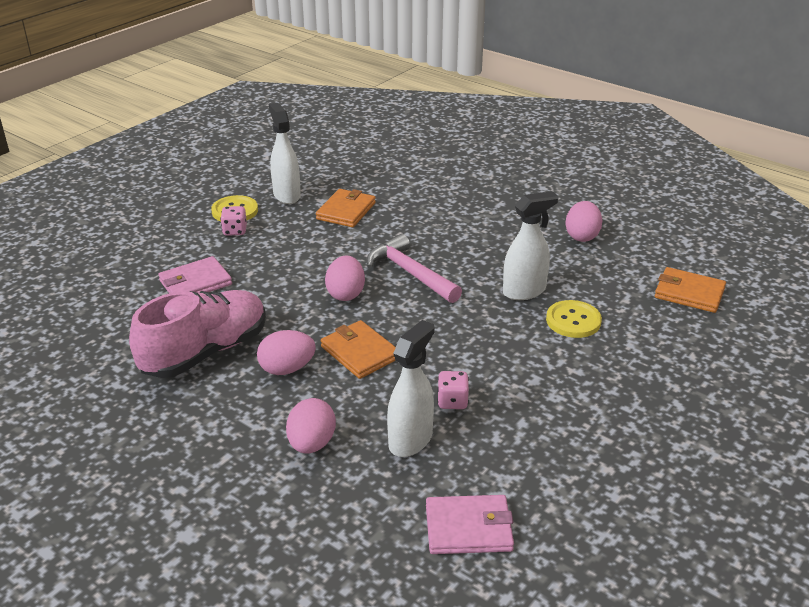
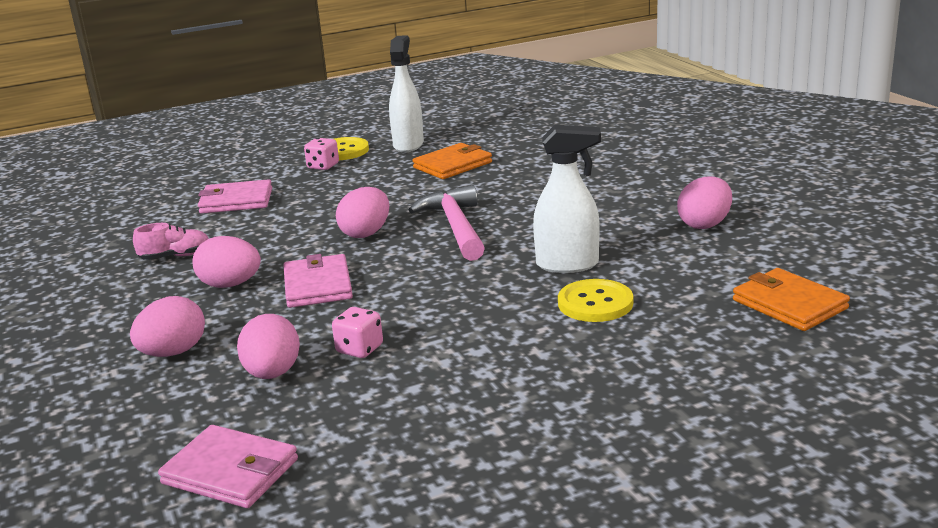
camera: 30 degrees right, 10 degrees down
(205, 352) = (175, 256): pink shoe -> pink shoe, size x0.43
(360, 352) = (317, 285): orange wallet -> pink wallet
(410, 440) = (272, 373): white spray bottle -> pink egg

